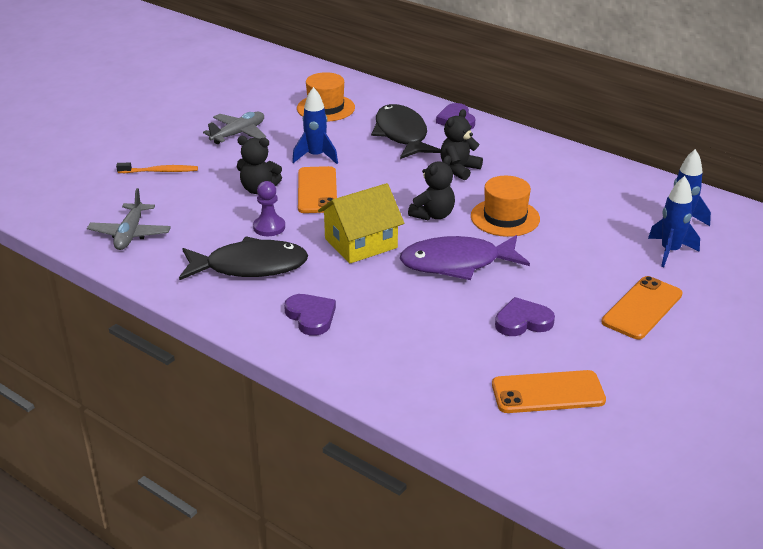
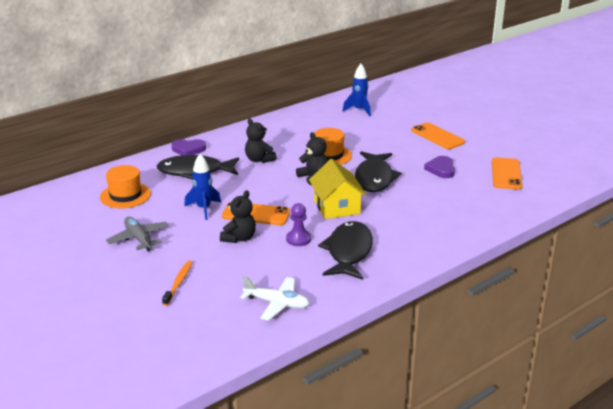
camera: 75 degrees left, 5 degrees down
(130, 234) = (277, 303): grey plane -> white plane
(311, 316) = (417, 235): purple heart -> none
(457, 263) = (374, 178): purple fish -> black fish
(670, 251) = (386, 119): blue rocket -> none

